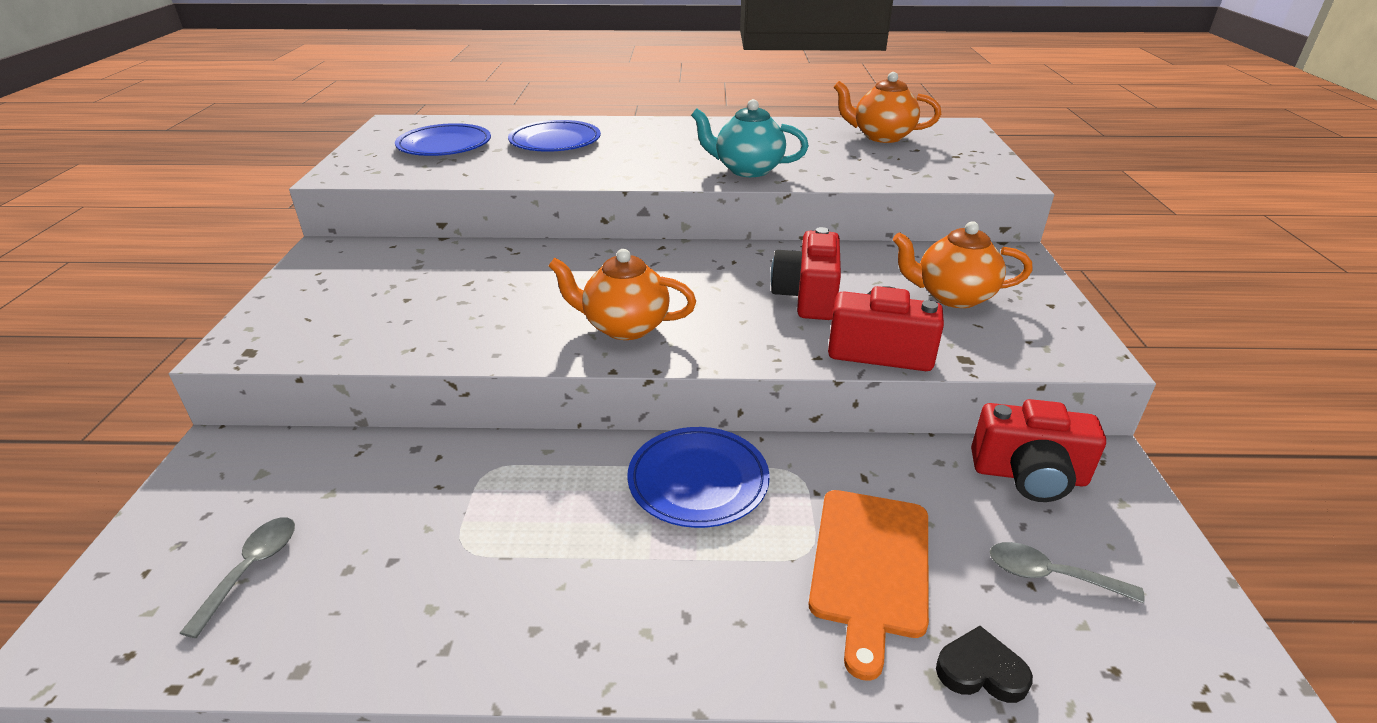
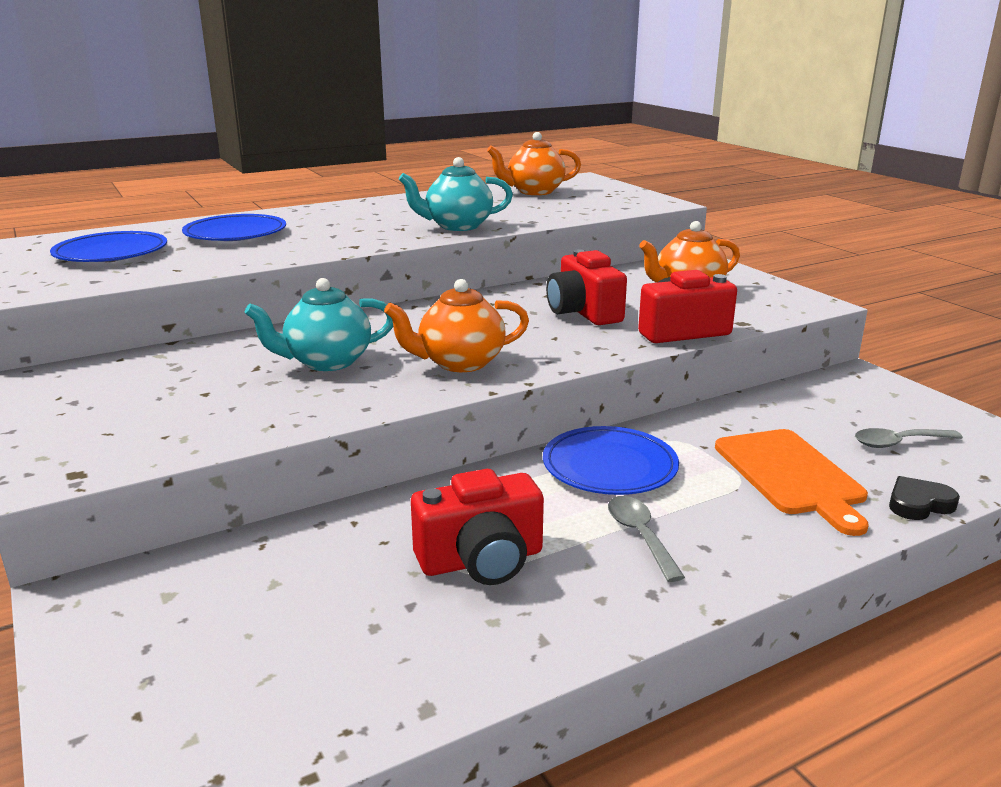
camera: 30 degrees left, 10 degrees down
(252, 569) = (267, 664): grey spoon -> grey spoon (640, 536)
(524, 292) = (327, 362): none -> turquoise teapot
(1029, 475) = (825, 395): red camera -> red camera (481, 560)

